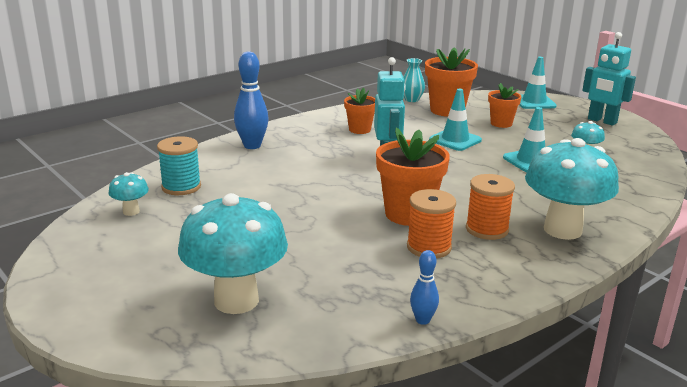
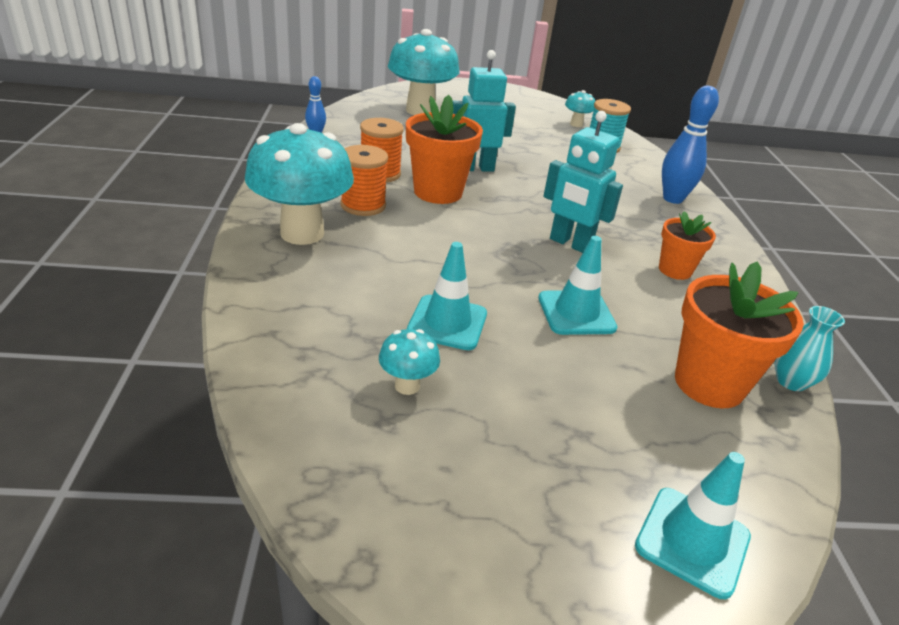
camera: 125 degrees right, 10 degrees up
(501, 123) = (603, 398): orange flower pot -> none
(602, 121) = (501, 552): turquoise robot -> turquoise robot (476, 168)

